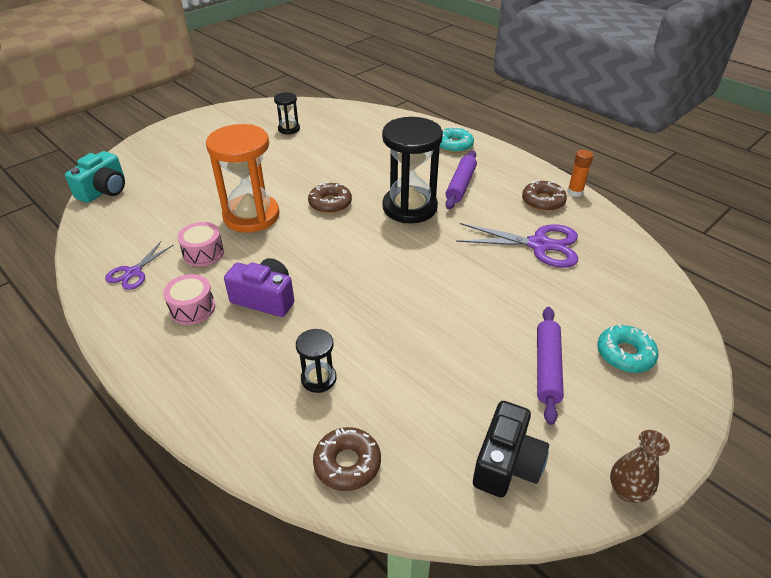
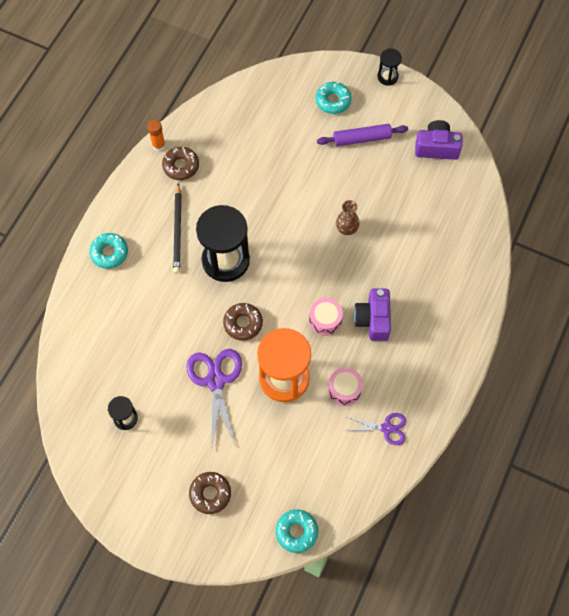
camera: 110 degrees left, 25 degrees up
(104, 190) = (296, 532): turquoise camera -> turquoise donut
(192, 308) = (403, 362): pink drum -> pink drum (325, 320)
(318, 379) = (425, 256): black hourglass -> black hourglass (387, 76)
(347, 463) = (472, 220): brown donut -> brown donut (210, 494)
(461, 185) = (178, 230): purple rolling pin -> black pencil
(506, 463) = (436, 147): black camera -> purple camera
(539, 245) = (241, 160): purple scissors -> purple scissors (215, 381)
(627, 491) = (427, 95): brown vase -> brown vase (346, 229)

